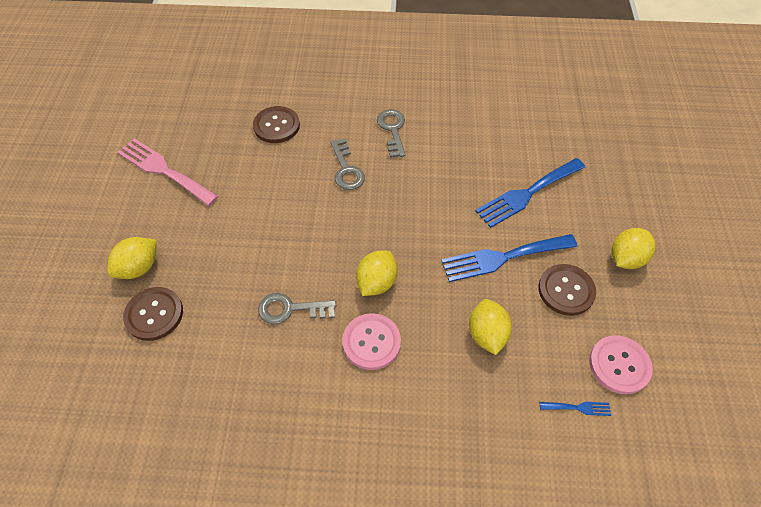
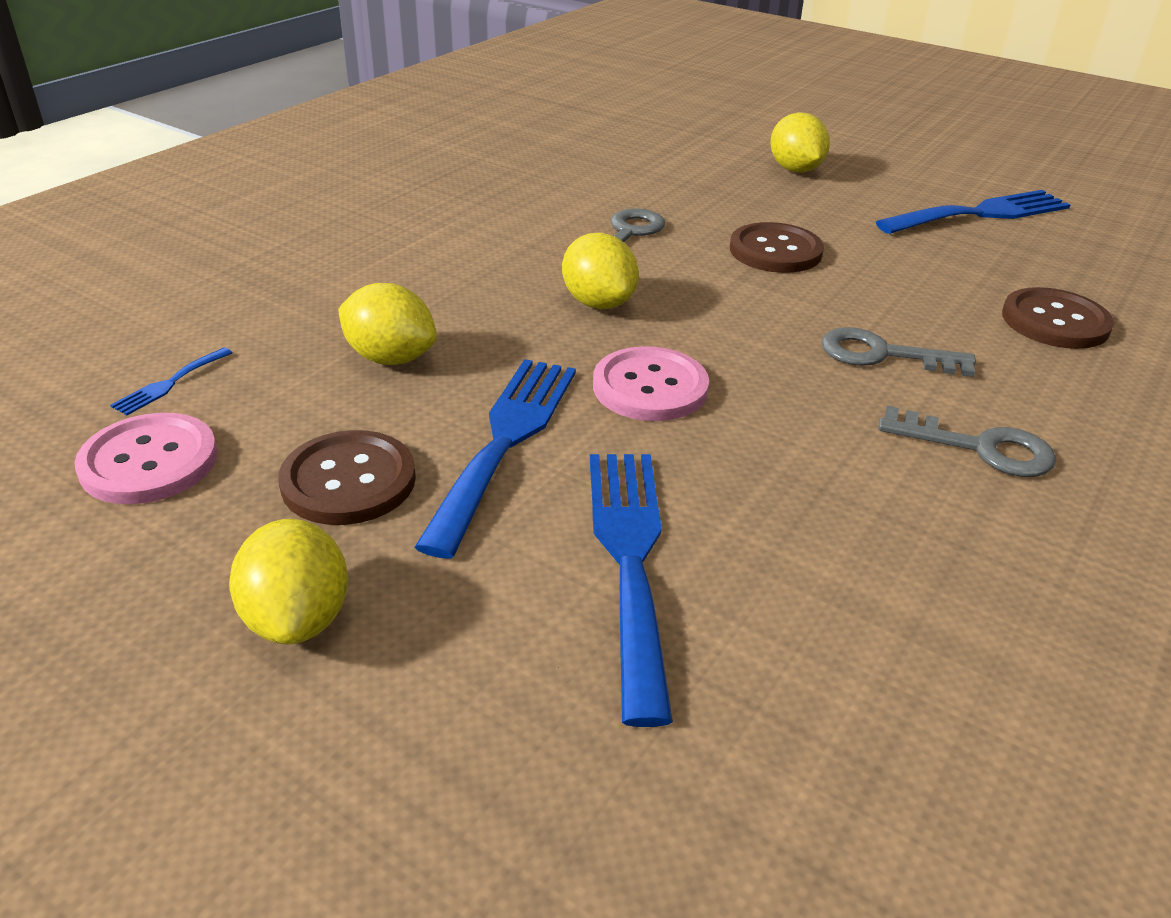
camera: 120 degrees right, 20 degrees down
(154, 314) = (711, 165): brown button -> brown button (775, 251)
(163, 170) = (981, 213): pink fork -> blue fork
(371, 342) = (505, 269): pink button -> pink button (650, 387)

